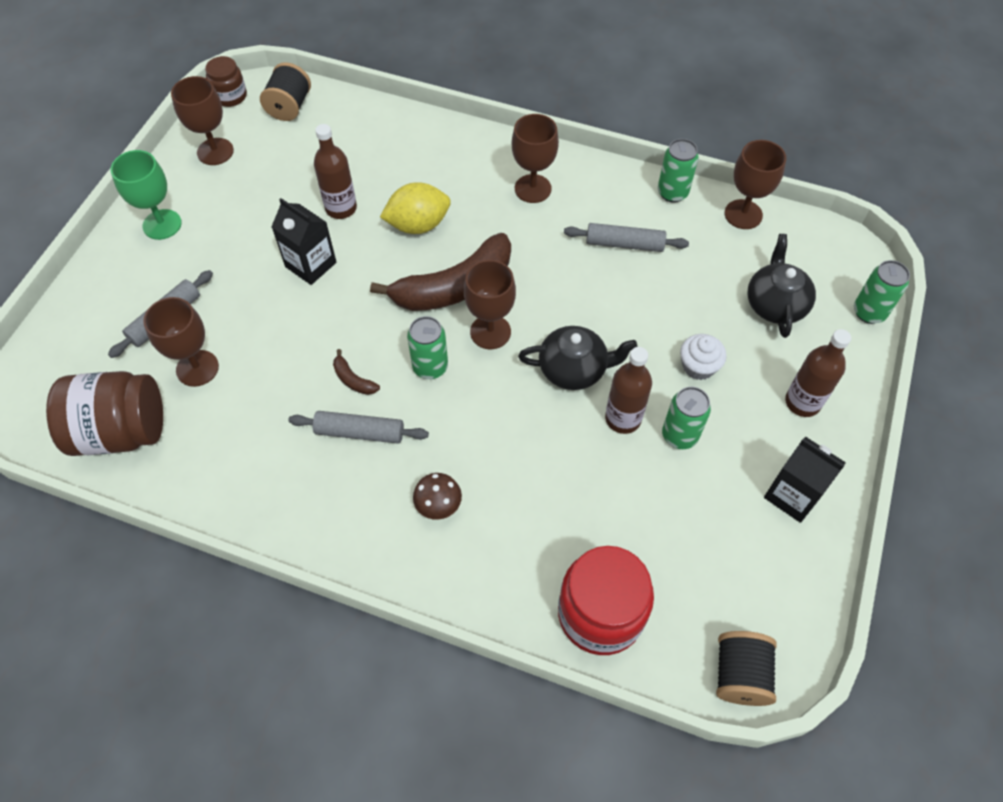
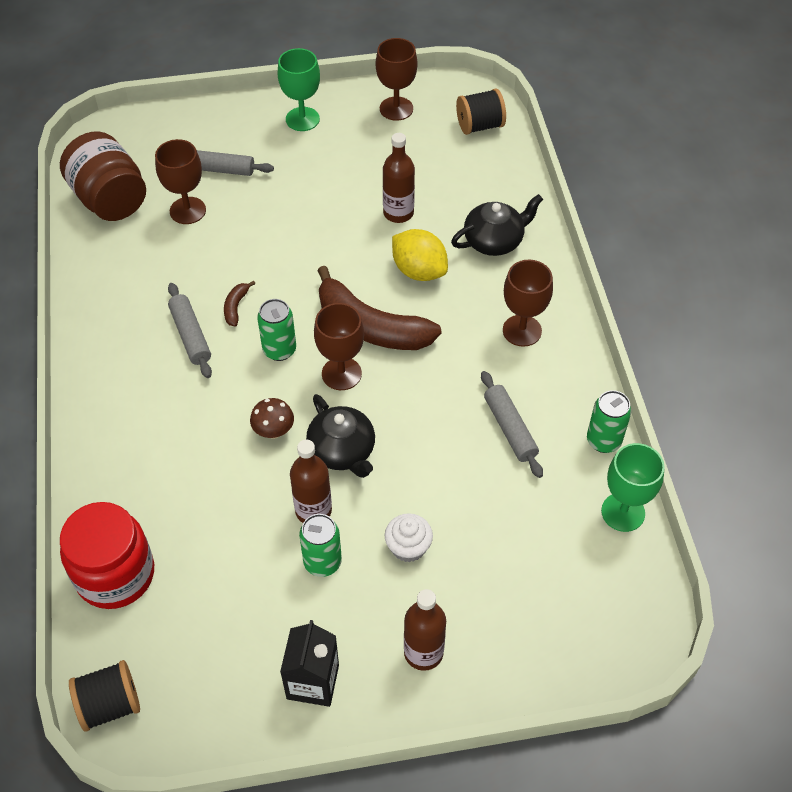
camera: 60 degrees right, 5 degrees down
(230, 96) = (460, 86): brown jar -> none
(311, 264) = (327, 224): black carton -> none
(438, 506) = (153, 418): brown mushroom -> brown mushroom (274, 431)
(743, 214) = (623, 512): brown goblet -> green goblet
(775, 304) = (527, 584): black teapot -> black teapot (494, 241)
(869, 312) = (577, 675): green can -> none

